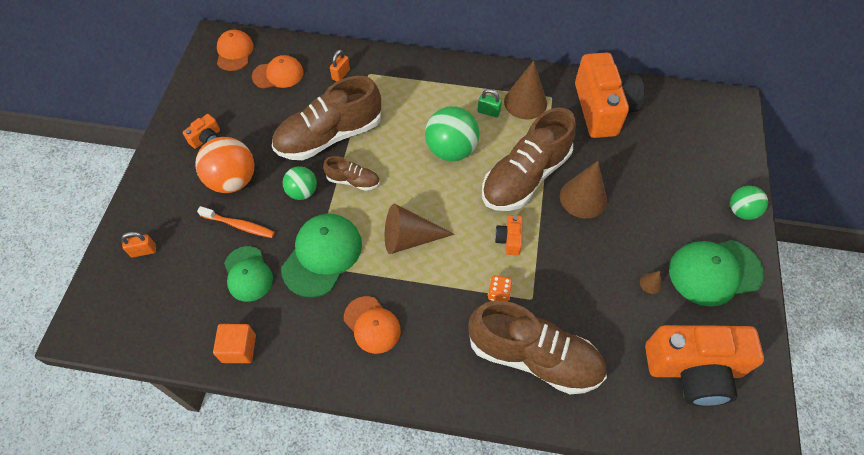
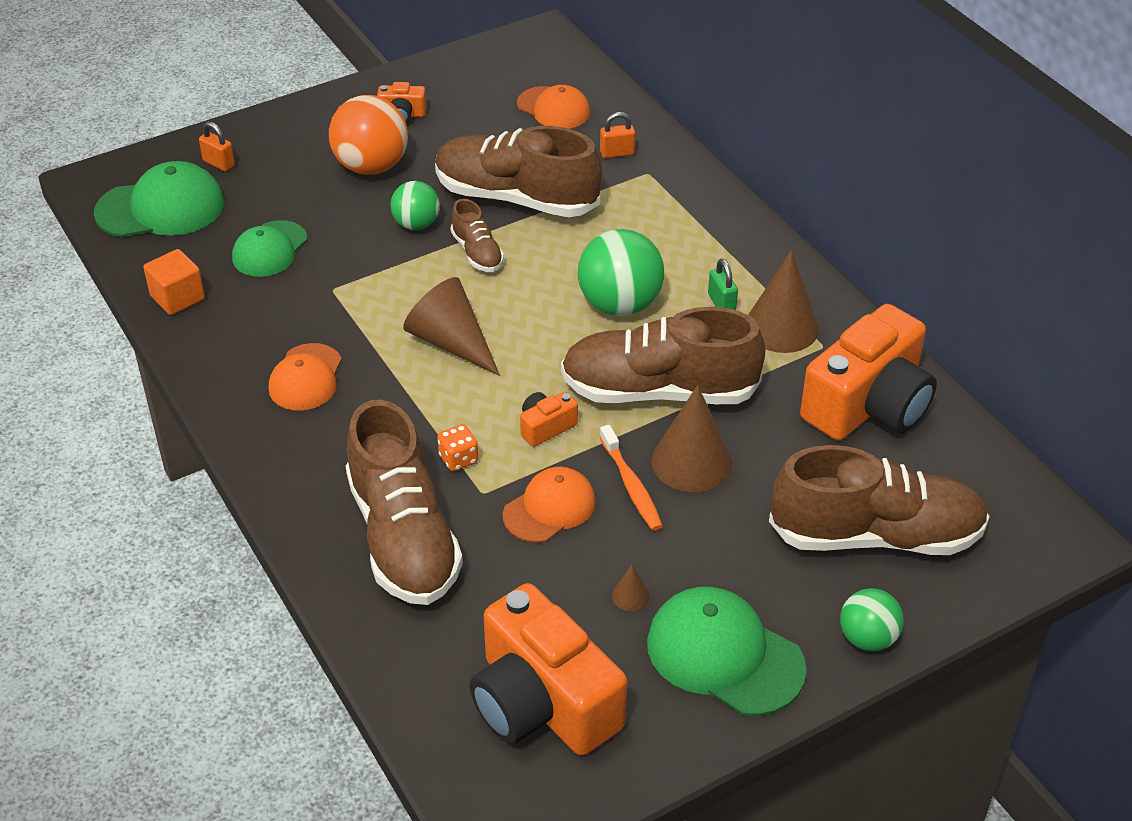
camera: 50 degrees right, 15 degrees down
(234, 52) = (542, 59): orange cap -> orange cap (550, 508)
(239, 225) = (321, 206): orange toothbrush -> orange toothbrush (631, 486)
(322, 255) = (352, 288): green cap -> green cap (161, 208)
(683, 164) = (875, 535): none -> brown shoe

